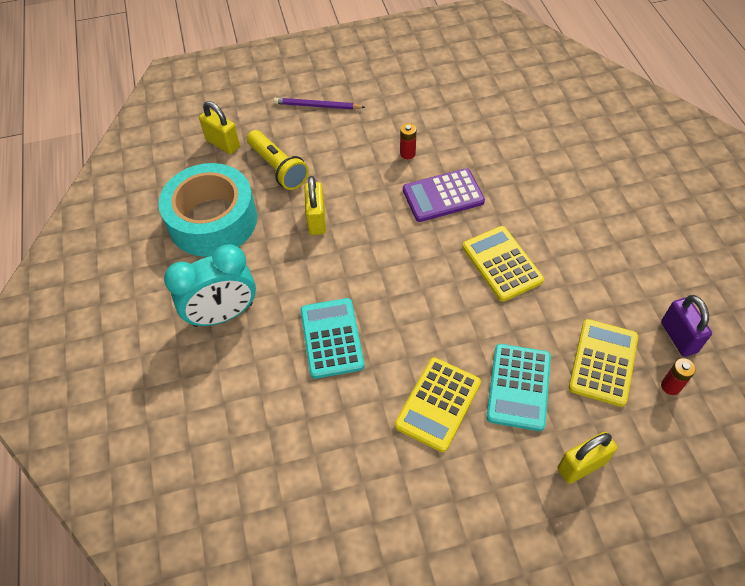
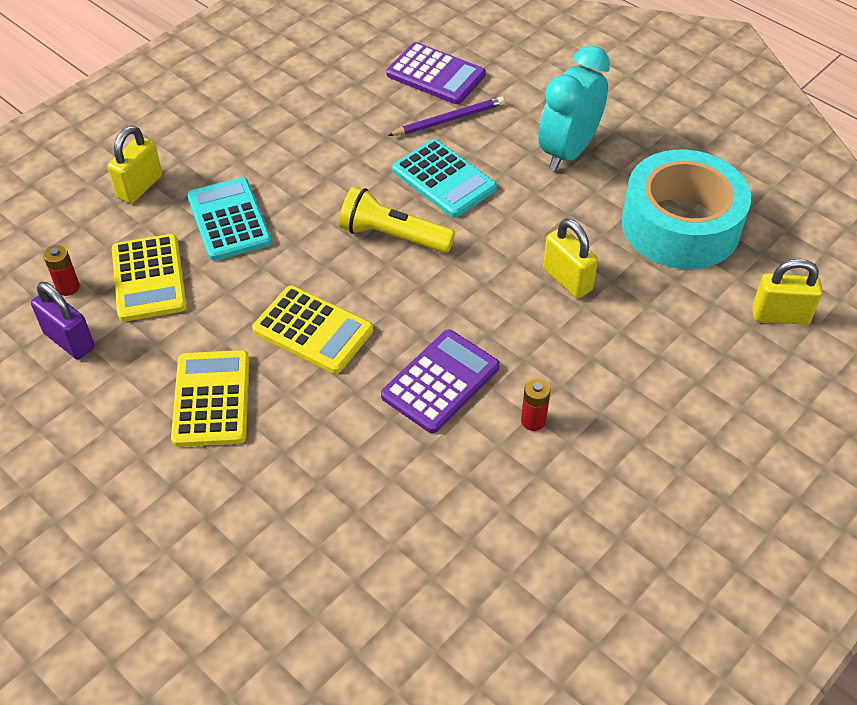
camera: 145 degrees right, 5 degrees down
(250, 458) = (435, 75): none -> purple calculator
(278, 168) = (677, 318): yellow flashlight -> yellow flashlight (393, 236)
(317, 106) = (725, 434): purple pencil -> purple pencil (449, 119)
(438, 404) = (300, 174): yellow calculator -> yellow calculator (211, 399)

